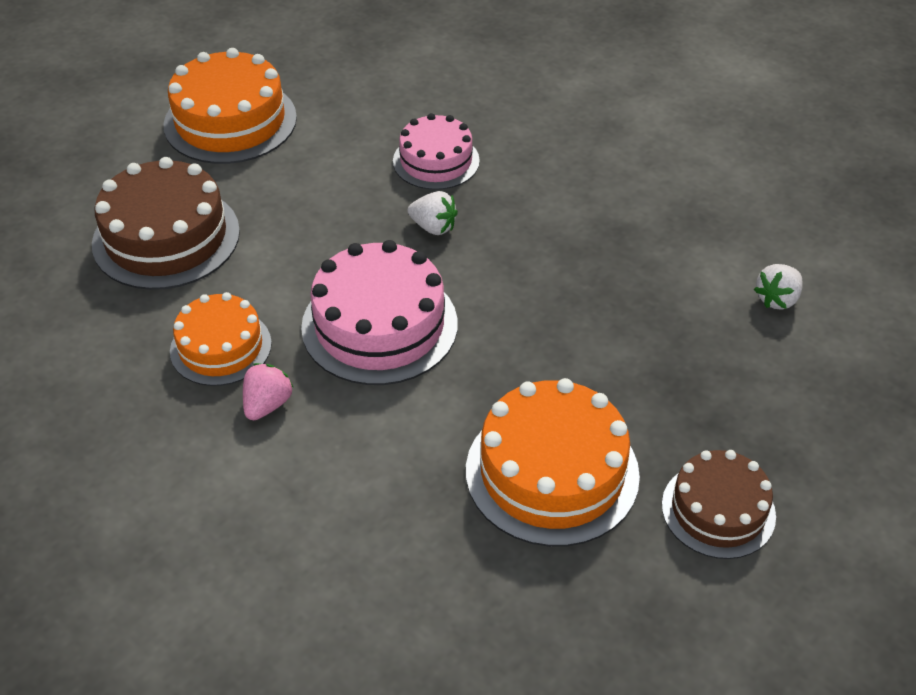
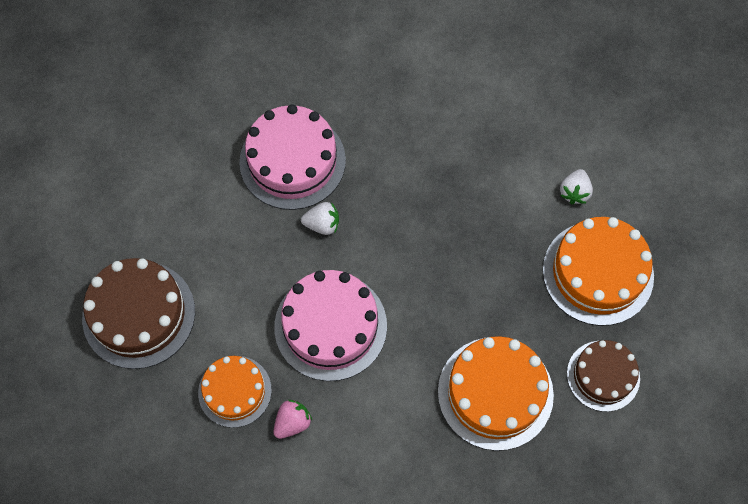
camera: 25 degrees left, 20 degrees up
(230, 121) = (118, 184): orange cake -> orange cake (598, 273)
(267, 404) = (292, 423): pink strawberry -> pink strawberry turned 45 degrees clockwise
(436, 161) = (292, 161): pink cake -> pink cake, size x1.58

